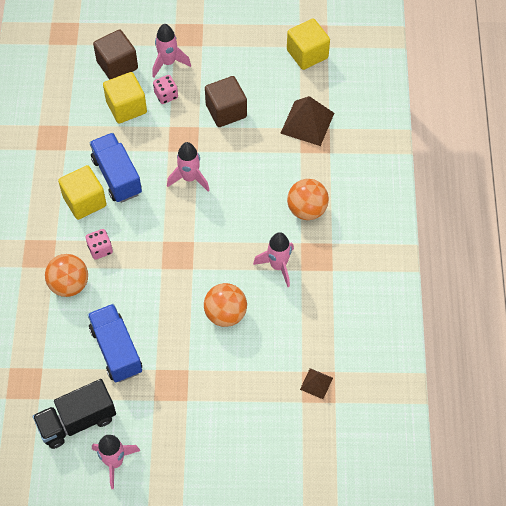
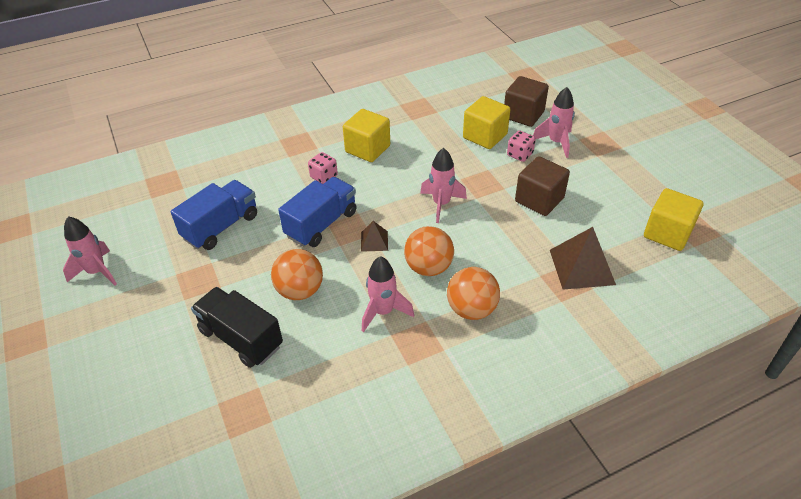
camera: 65 degrees right, 15 degrees down
(69, 284) = (276, 172): orange ball -> orange ball (428, 267)
(77, 421) = (134, 230): black truck -> black truck (241, 338)
(117, 176) = (407, 158): blue truck -> blue truck (321, 224)
(316, 383) = (247, 408): brown pyramid -> brown pyramid (374, 241)

